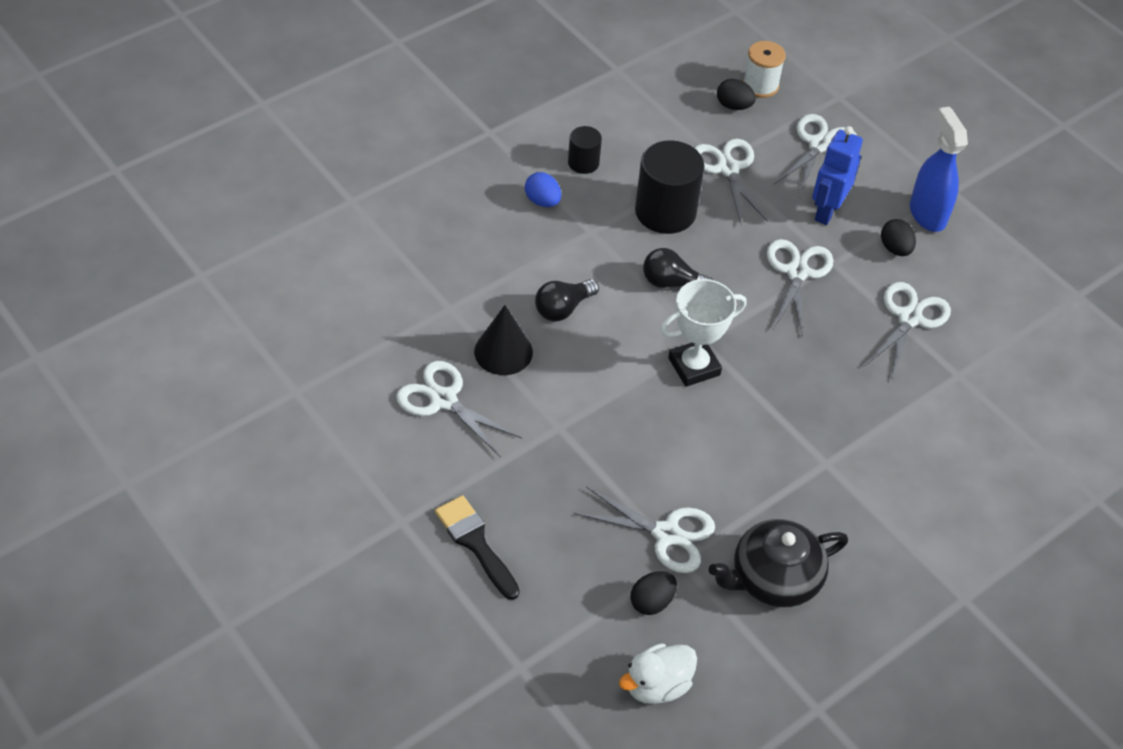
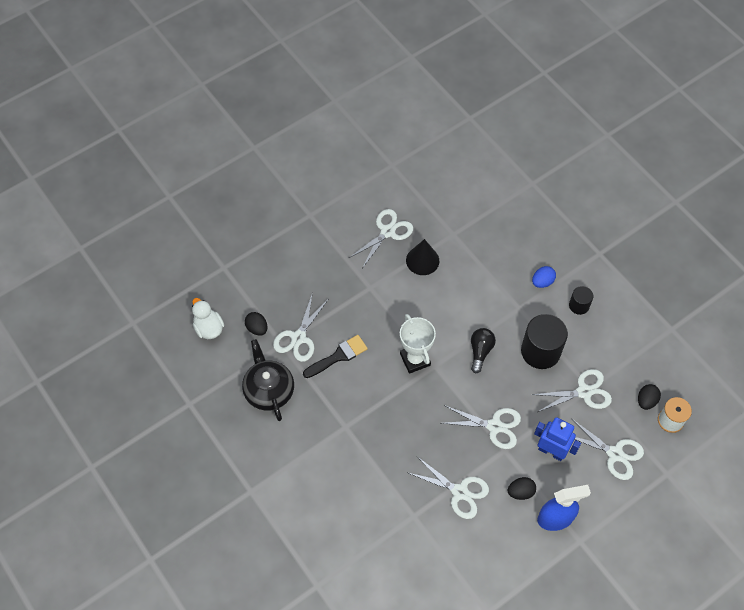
camera: 95 degrees right, 10 degrees up
(475, 543) = (296, 247): black brush -> black brush (338, 356)
(563, 308) = (456, 291): black light bulb -> none

